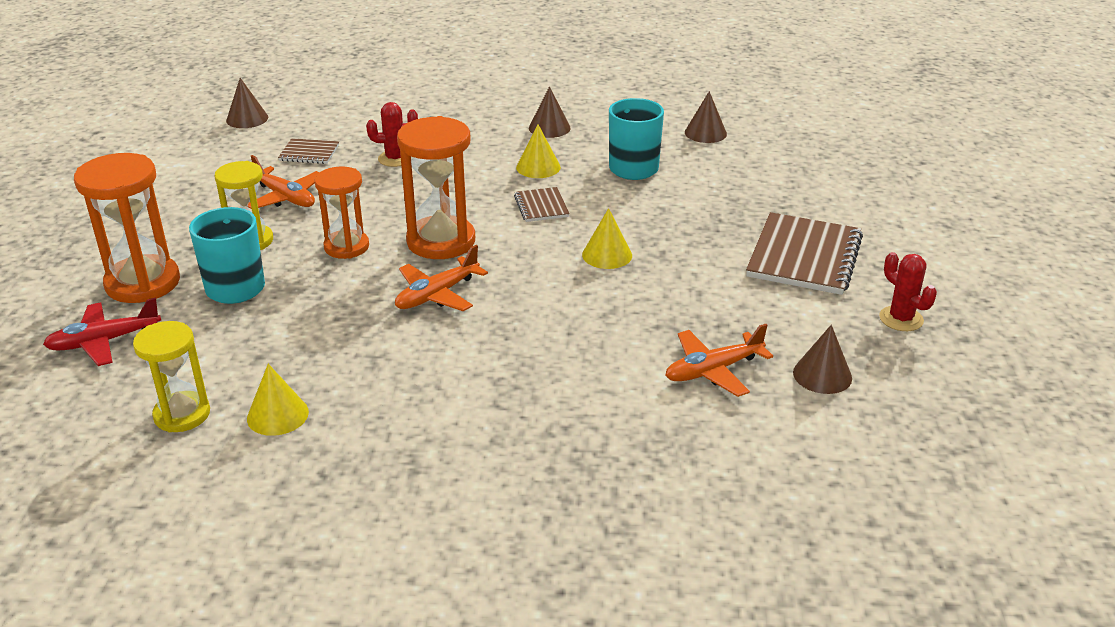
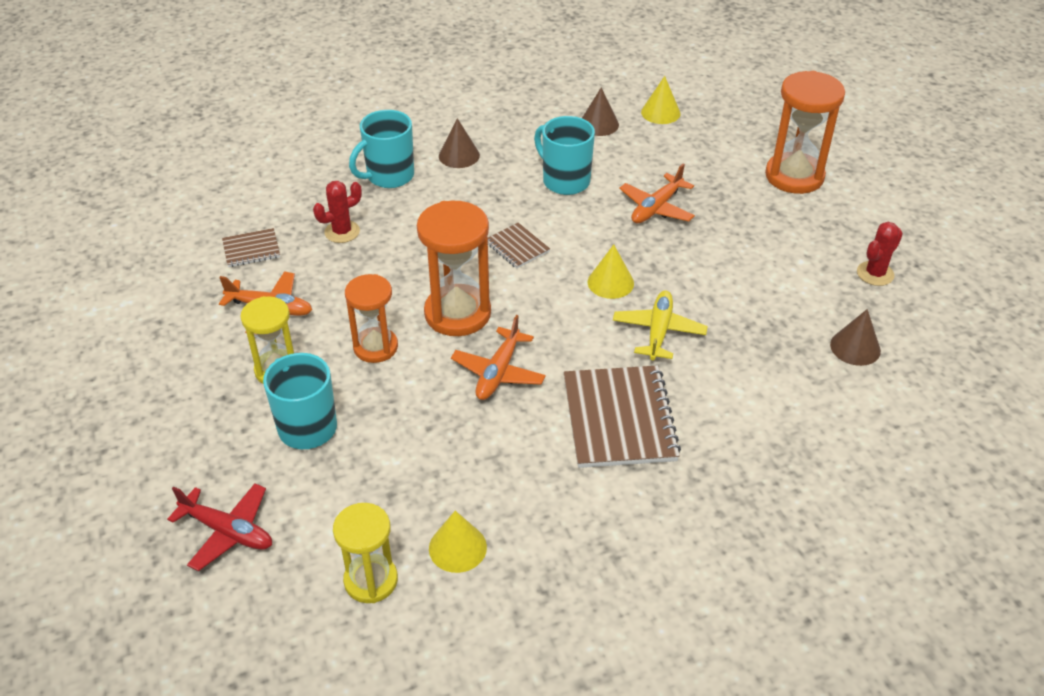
camera: 25 degrees left, 10 degrees up
(104, 342) = (228, 531): red plane -> red plane turned 105 degrees counterclockwise
(143, 283) = (210, 453): orange hourglass -> orange hourglass (794, 176)
(247, 119) = (152, 225): brown cone -> none
(473, 129) = (389, 176): none -> turquoise mug
(538, 167) = (482, 204): yellow cone -> yellow cone (660, 112)
(620, 305) = (658, 331): none -> yellow plane
(713, 370) = (774, 372): orange plane -> orange plane (656, 208)
(804, 257) = (766, 235): brown notebook -> brown notebook (619, 419)
(901, 319) = (875, 274): red cactus -> red cactus turned 75 degrees counterclockwise

